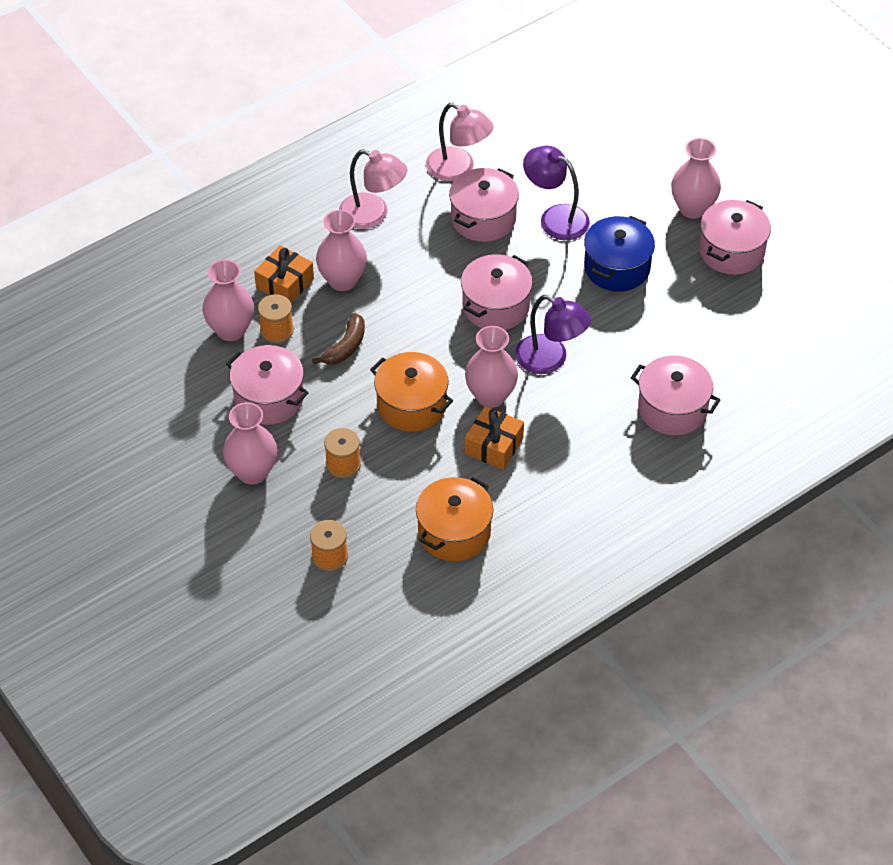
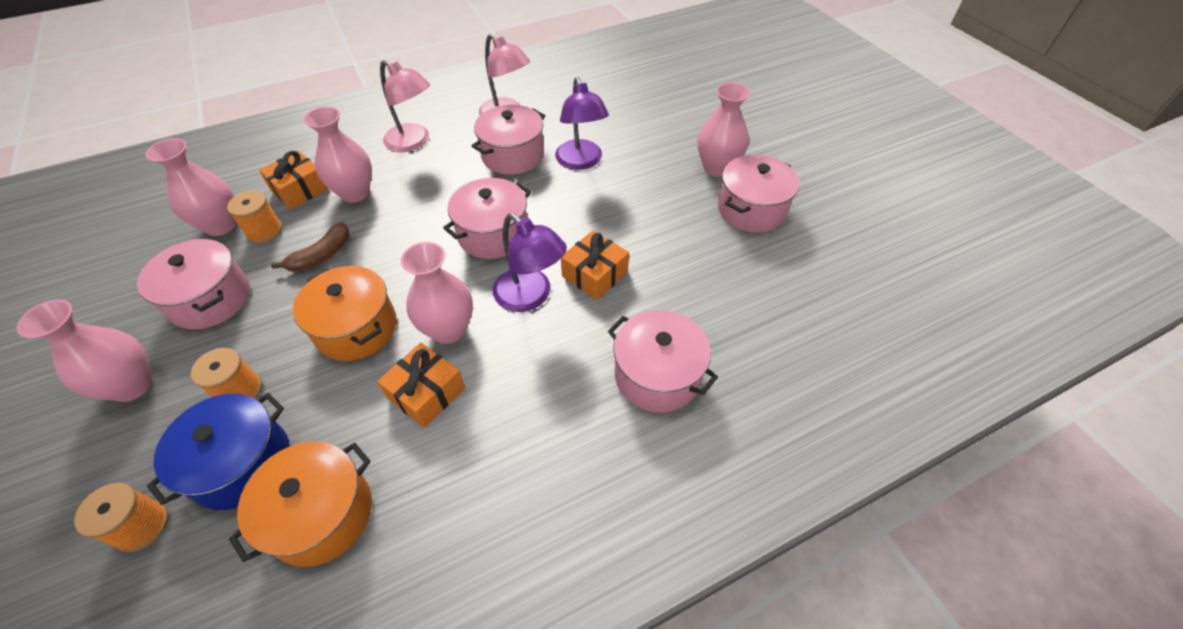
camera: 10 degrees right, 0 degrees up
(555, 217) = (581, 162): purple lamp -> purple lamp turned 150 degrees counterclockwise
(600, 332) = (595, 274): none -> orange gift
(617, 267) = (629, 212): blue pot -> blue pot (242, 464)

